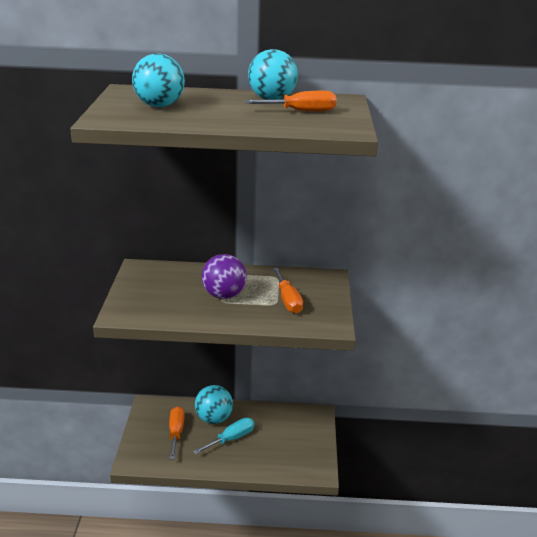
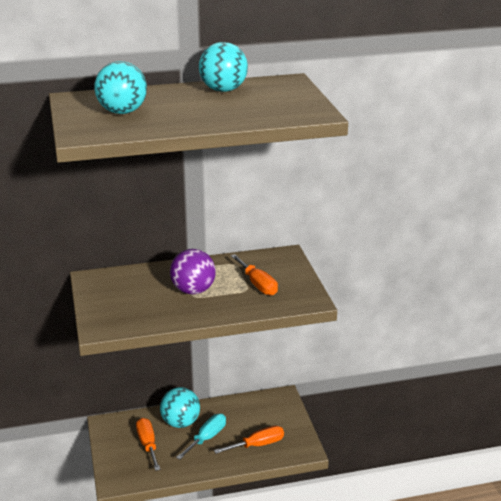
camera: 15 degrees left, 0 degrees up
(301, 111) = (260, 100): orange screwdriver -> orange screwdriver (258, 445)

